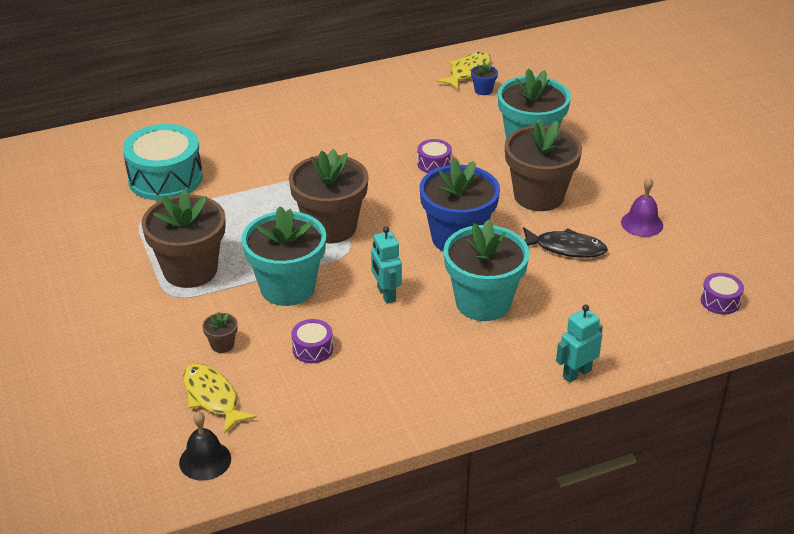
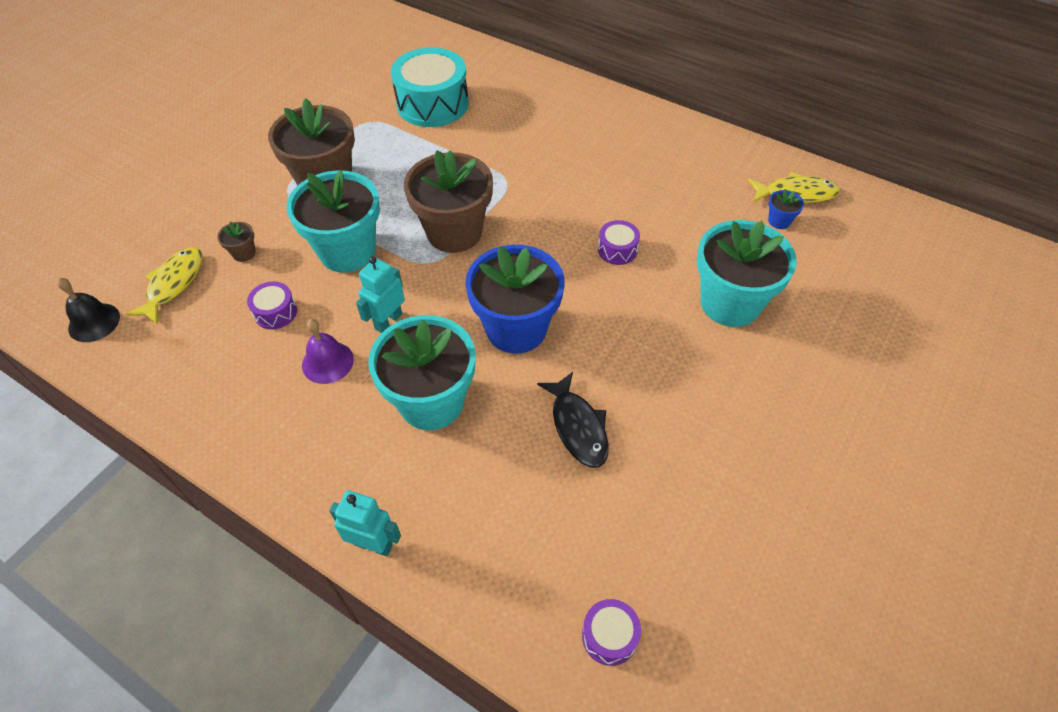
camera: 55 degrees right, 15 degrees up
(538, 196) = (646, 357): brown flower pot -> none
(642, 223) = (686, 477): purple bell -> purple bell (327, 362)

